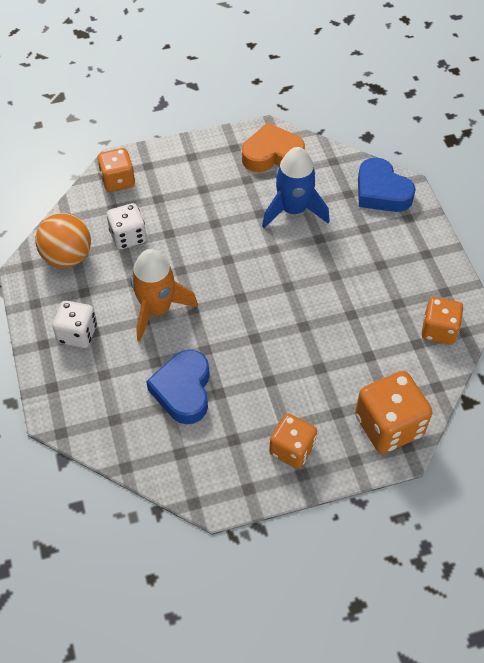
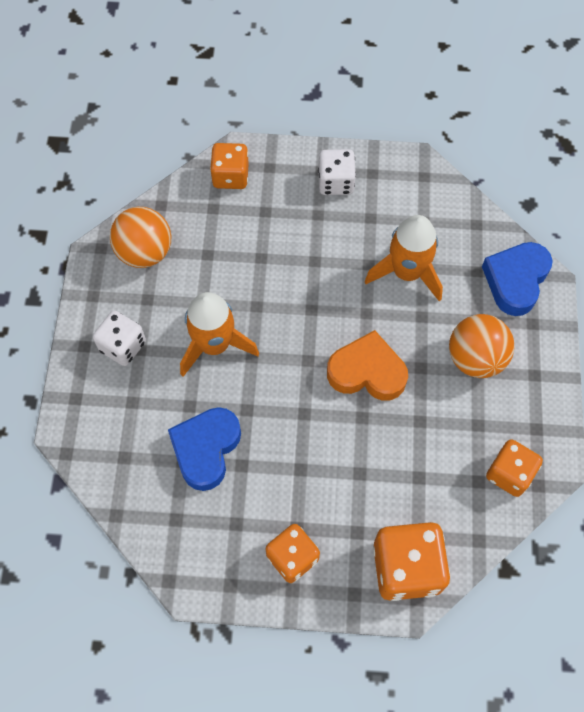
camera: 20 degrees right, 10 degrees up
(128, 237) = (216, 248): white dice -> white dice (336, 182)
(272, 154) = (410, 195): orange heart -> orange heart (367, 372)
(293, 210) = (407, 272): blue rocket -> orange rocket
(375, 255) = (475, 358): none -> orange ball
(381, 192) = (515, 280): blue heart -> blue heart turned 45 degrees clockwise

